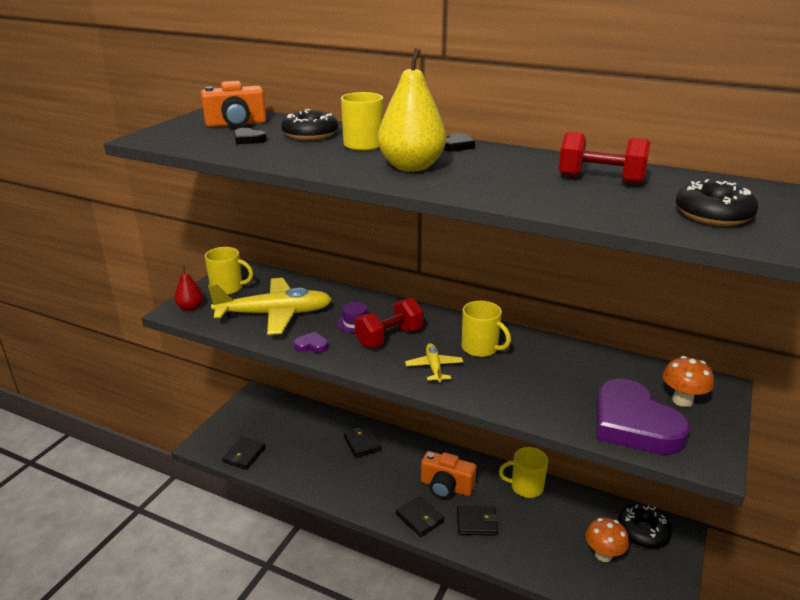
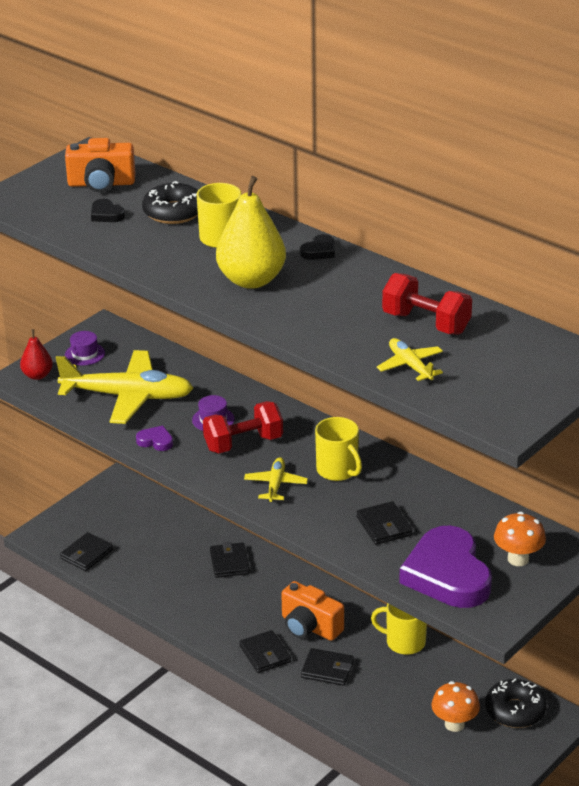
camera: 15 degrees right, 5 degrees up
(228, 288) = (84, 354): yellow mug -> purple hat
(549, 389) = (384, 526): none -> black wallet
(621, 209) = (410, 366): none -> yellow plane
(713, 215) = (490, 383): black donut -> none

